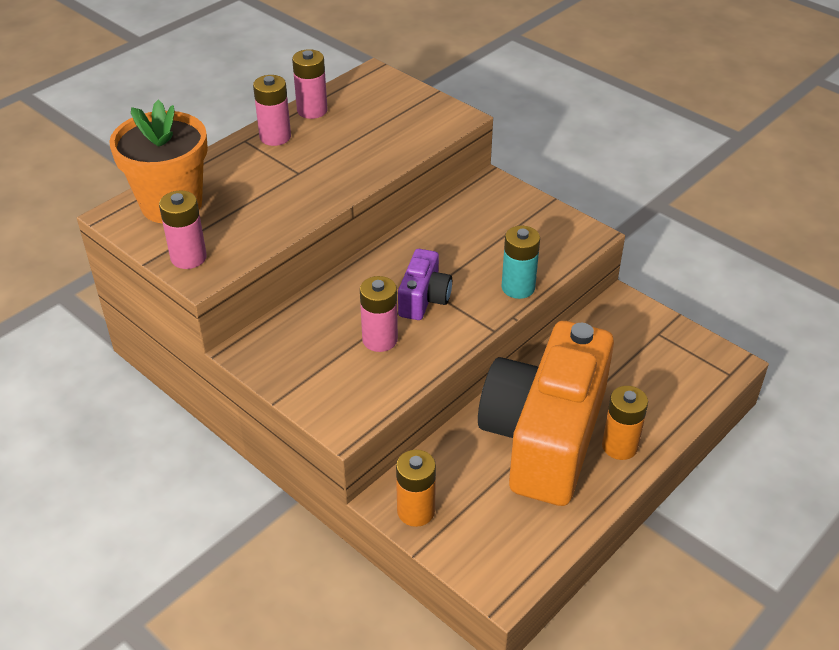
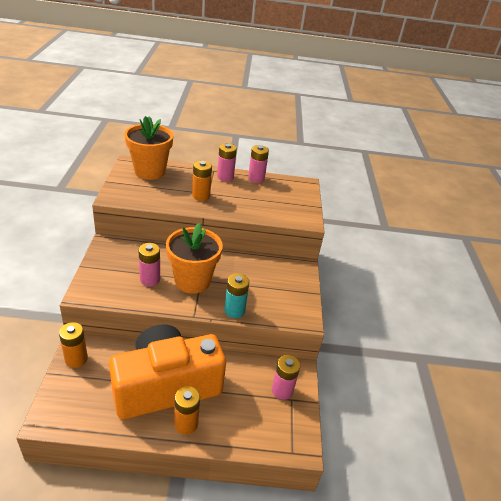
camera: 45 degrees right, 5 degrees down
(188, 257) = (120, 190): pink battery -> pink battery (282, 390)
(297, 183) = (201, 196): none -> orange battery
(424, 298) = (192, 281): purple camera -> orange flower pot

